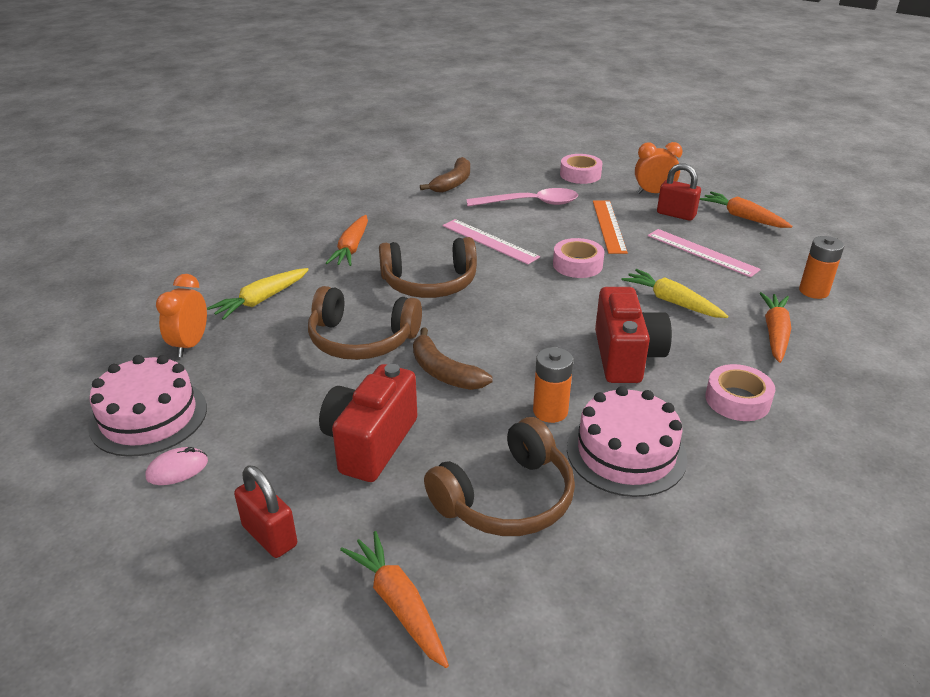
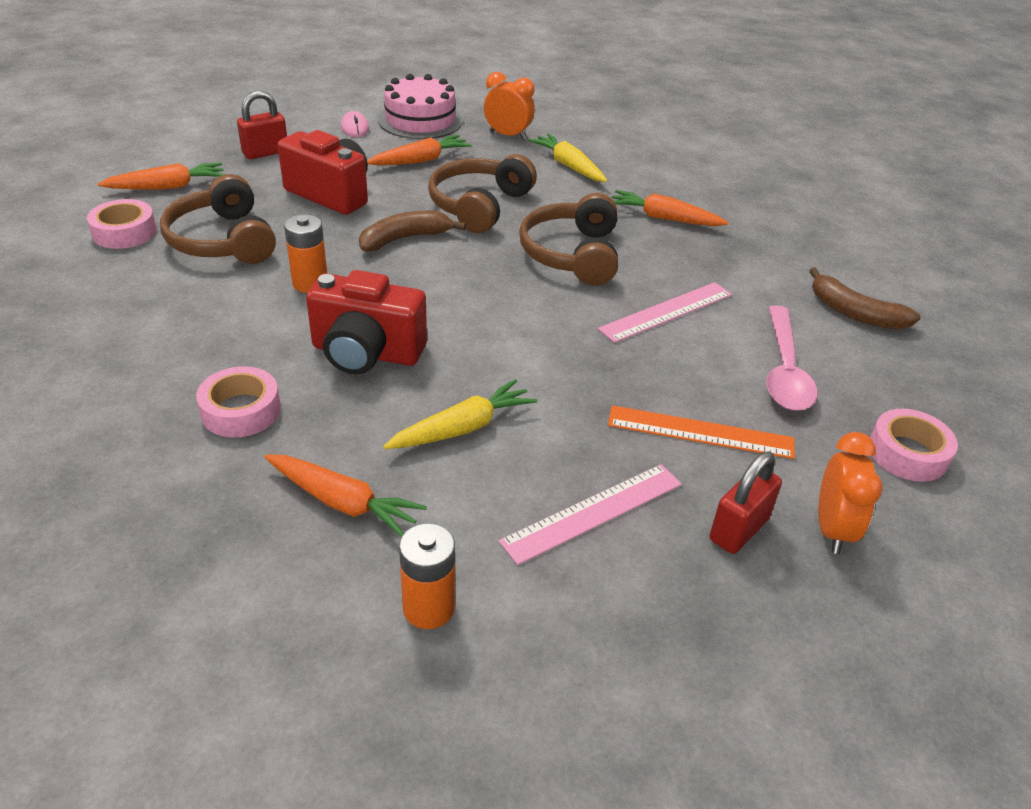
camera: 100 degrees right, 5 degrees up
(577, 265) = (586, 370): pink tape -> pink tape (124, 232)
(626, 453) = (224, 311): pink cake -> none
(743, 217) = (721, 629): orange carrot -> orange carrot (420, 160)

